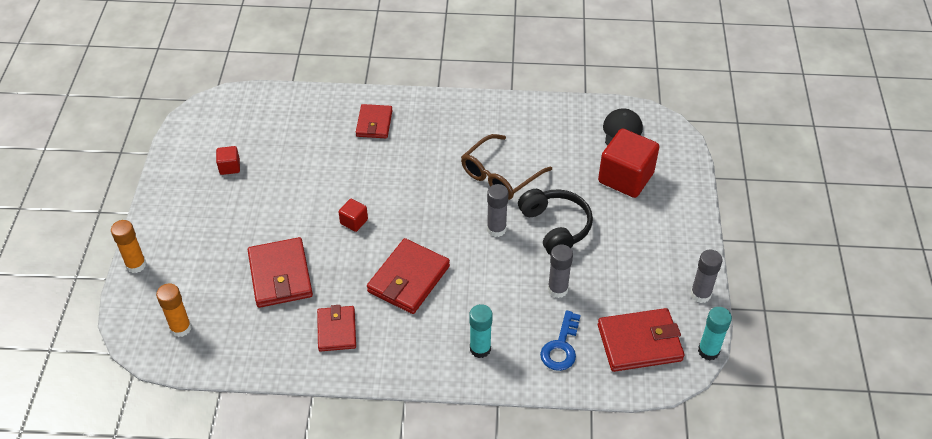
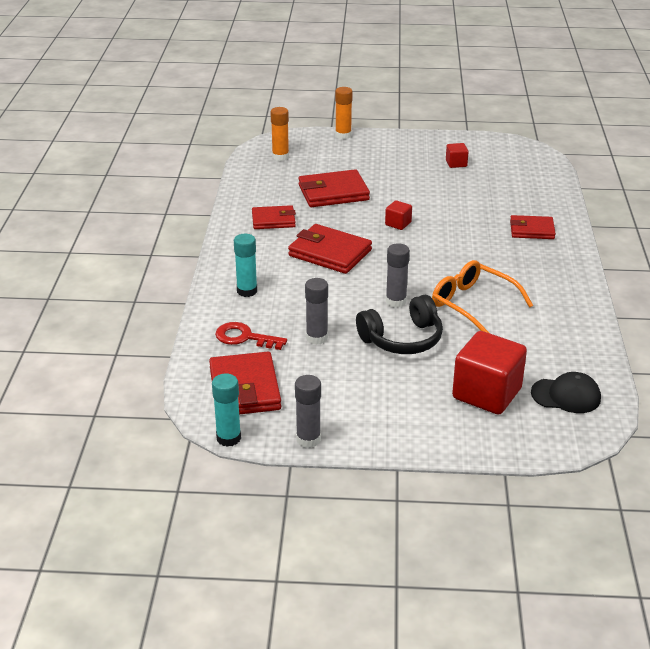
camera: 90 degrees right, 15 degrees down
(500, 175) = (473, 304): brown glasses -> orange glasses
(561, 347) = (244, 337): blue key -> red key

